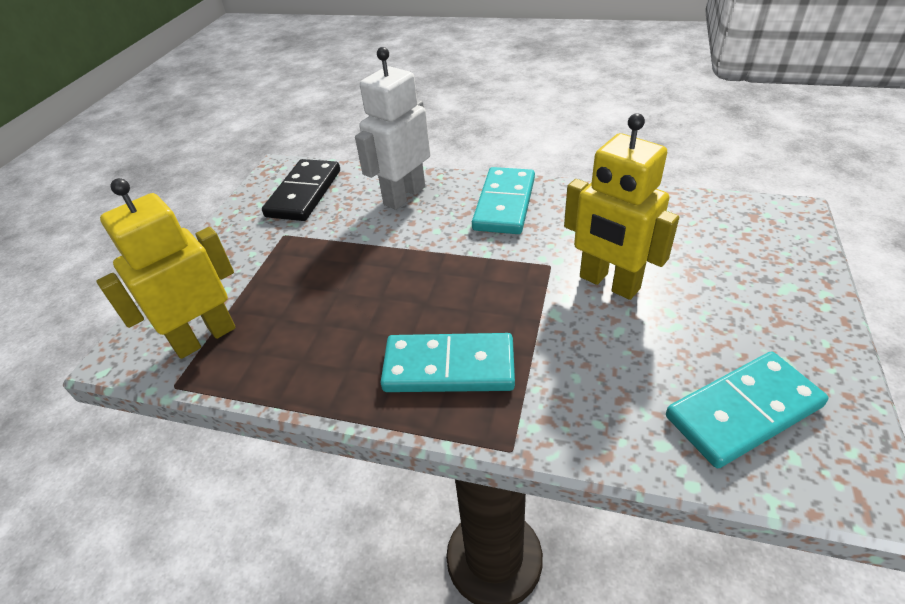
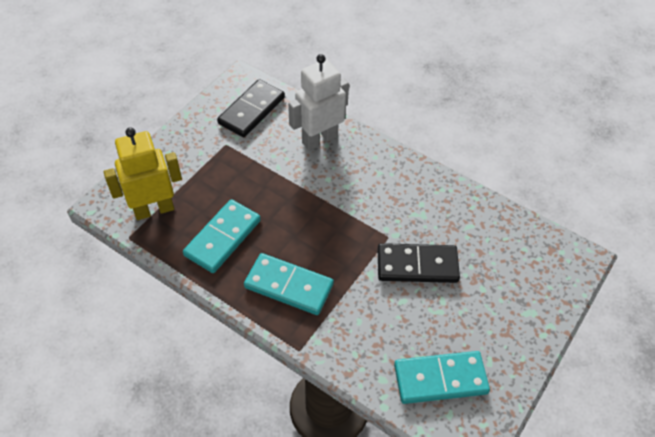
camera: 15 degrees right, 10 degrees up
(504, 204) = (385, 173): turquoise domino -> turquoise domino (223, 238)
(608, 283) = (417, 265): yellow robot -> black domino

